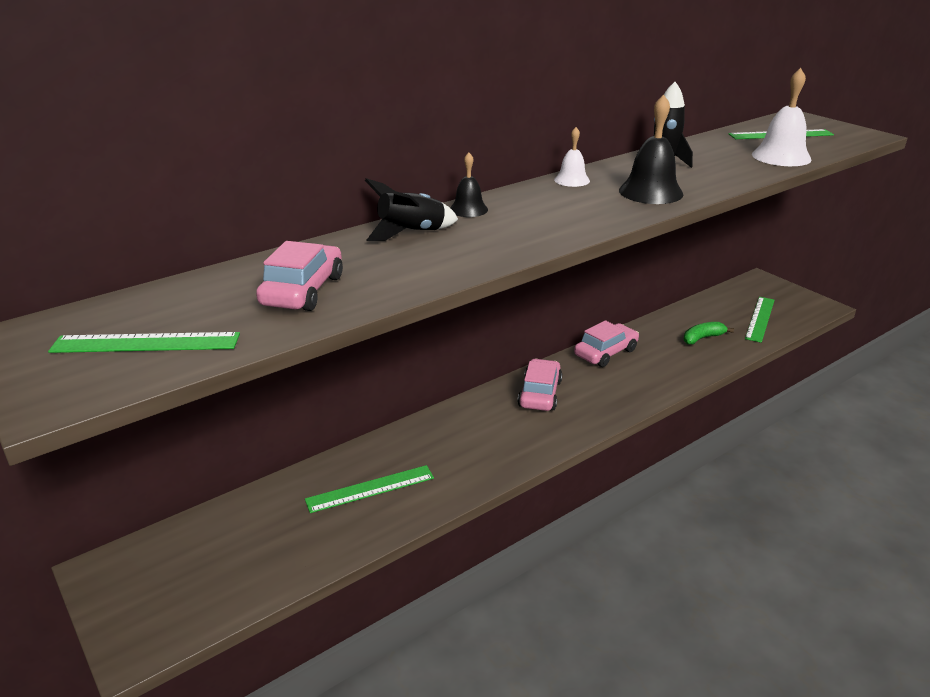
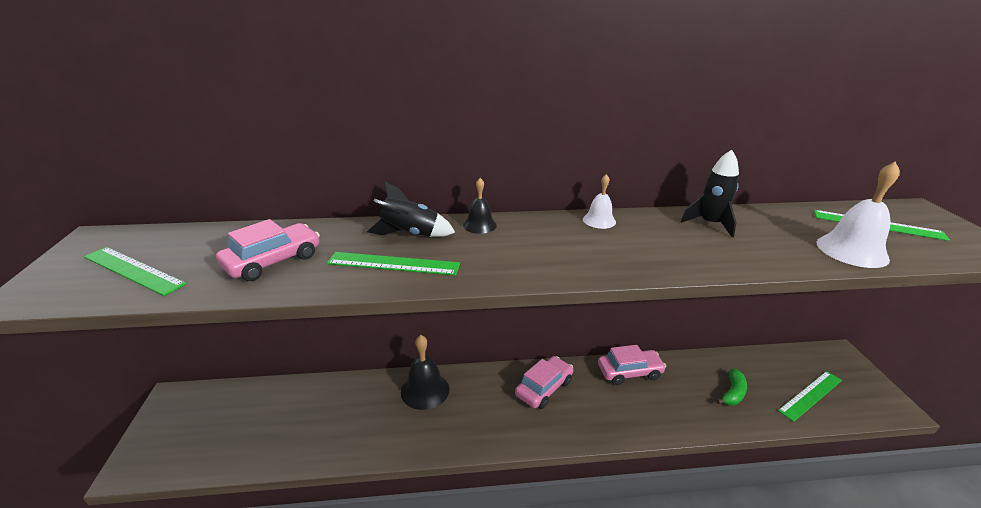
camera: 30 degrees right, 0 degrees up
(370, 489) = (358, 415): green ruler -> green ruler (393, 264)
(650, 192) = (659, 253): black bell -> black bell (425, 390)
(702, 338) = (733, 393): green banana -> green banana turned 120 degrees clockwise

